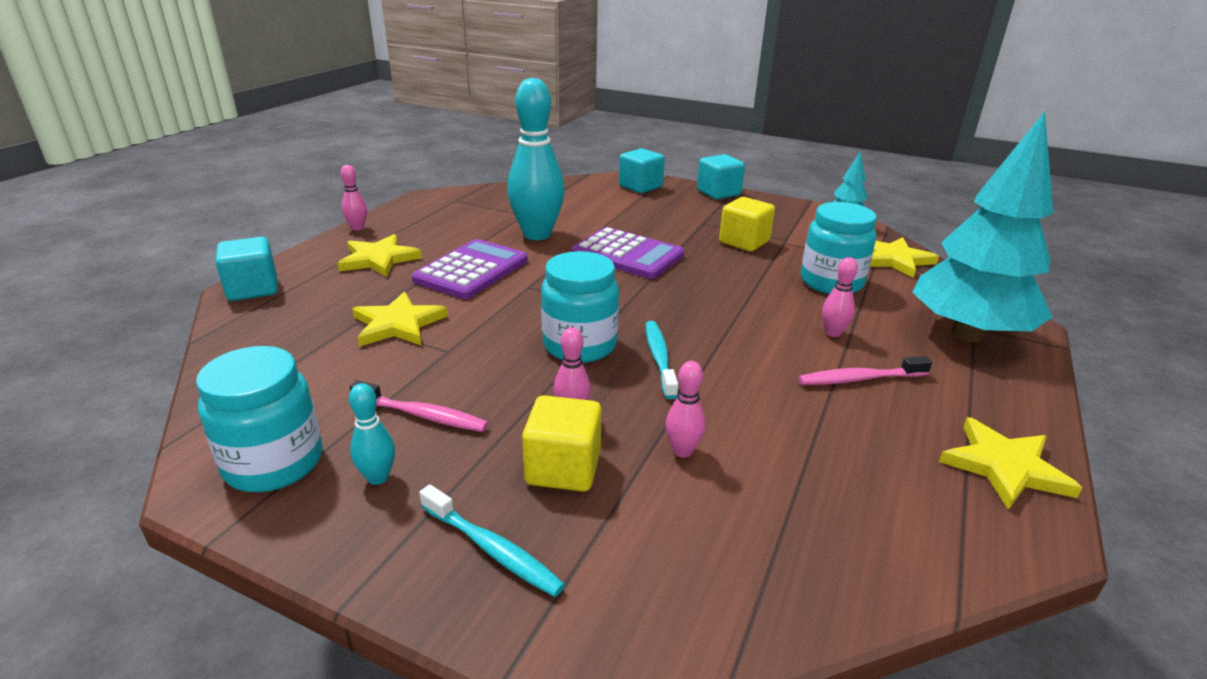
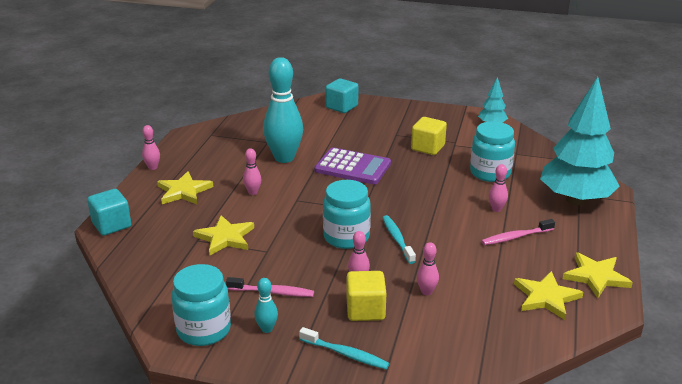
camera: 10 degrees left, 0 degrees up
(472, 270) = (253, 192): purple calculator -> pink bowling pin
(718, 193) = (399, 106): turquoise cube -> none
(893, 259) = (527, 150): yellow star -> yellow star (546, 297)

